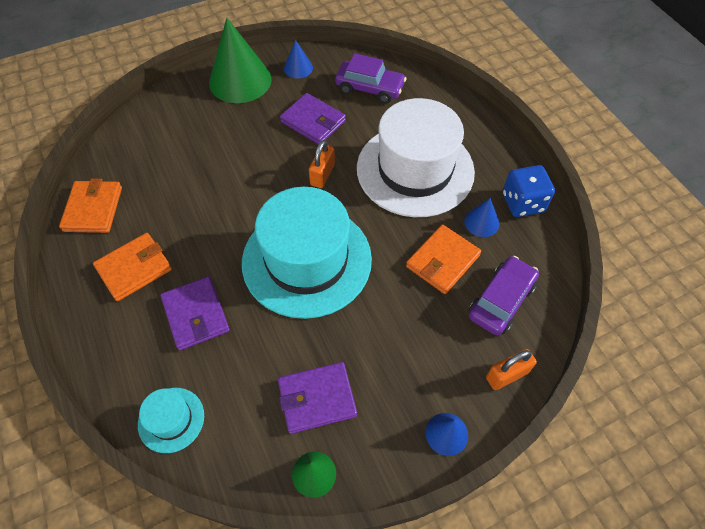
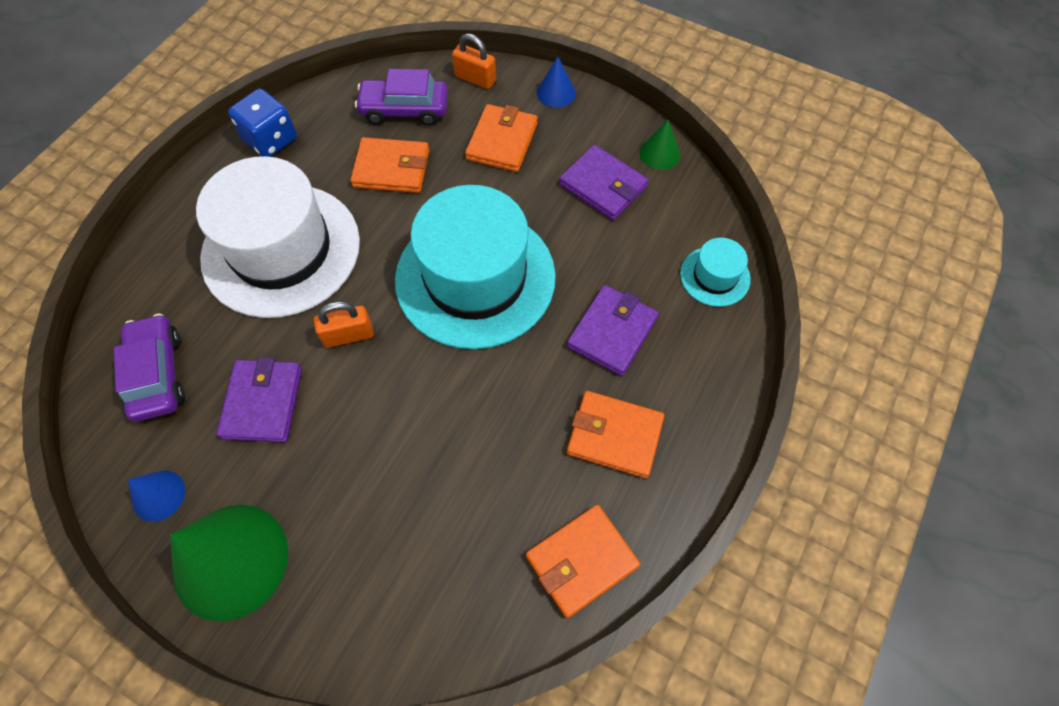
camera: 125 degrees left, 5 degrees up
(418, 352) = (502, 141): none -> orange wallet
(481, 222) = (320, 160): blue cone -> none

